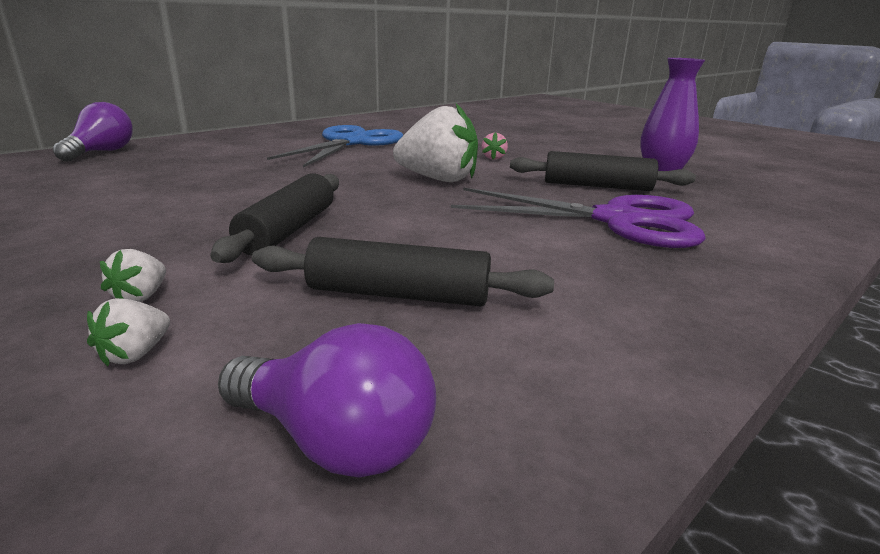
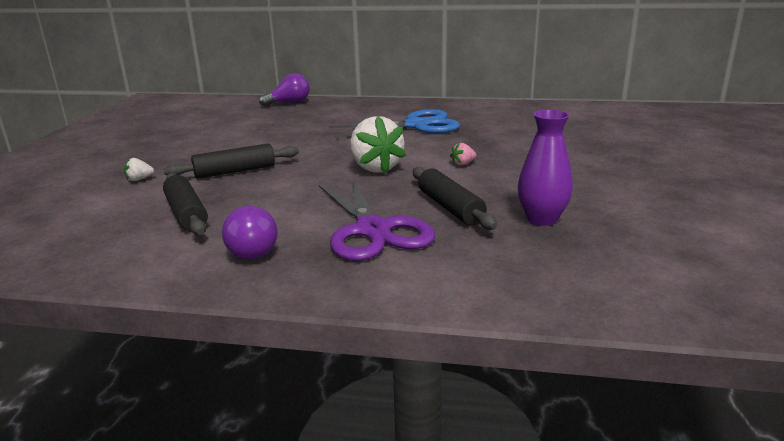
camera: 55 degrees right, 0 degrees up
(136, 354) = (99, 196): white strawberry -> none
(335, 441) = (69, 240): purple light bulb -> purple light bulb (254, 249)

